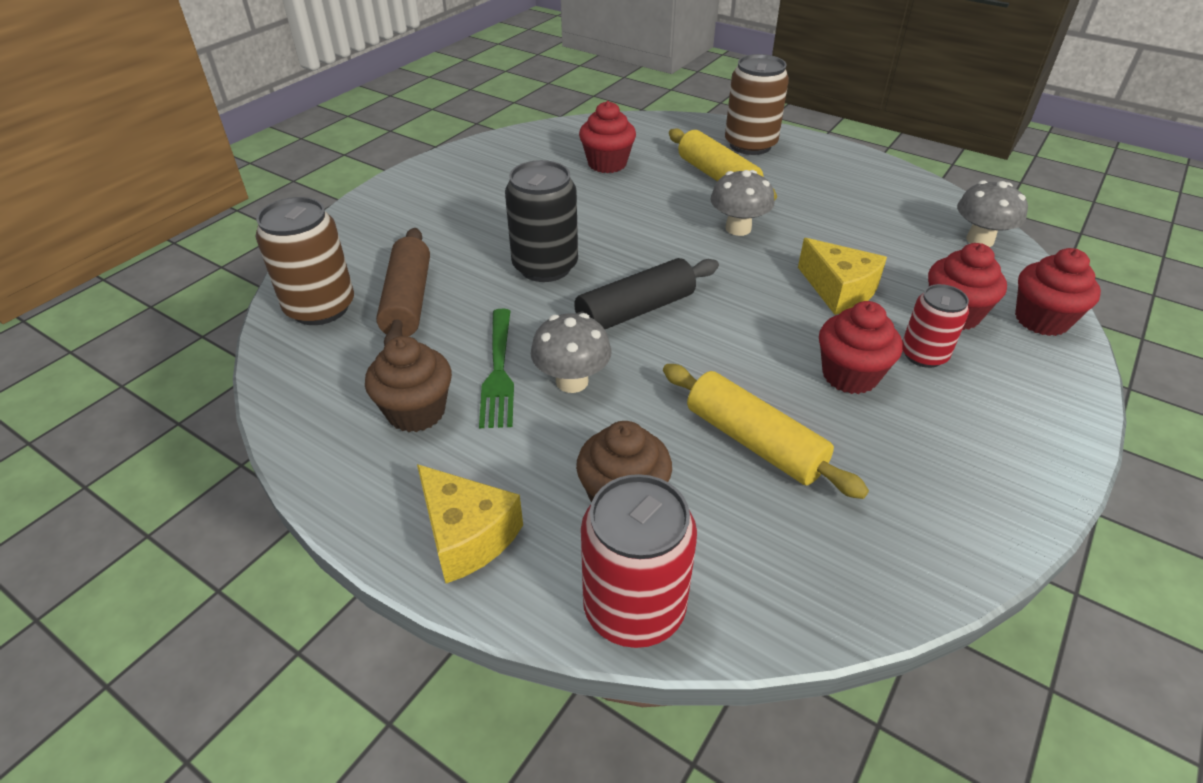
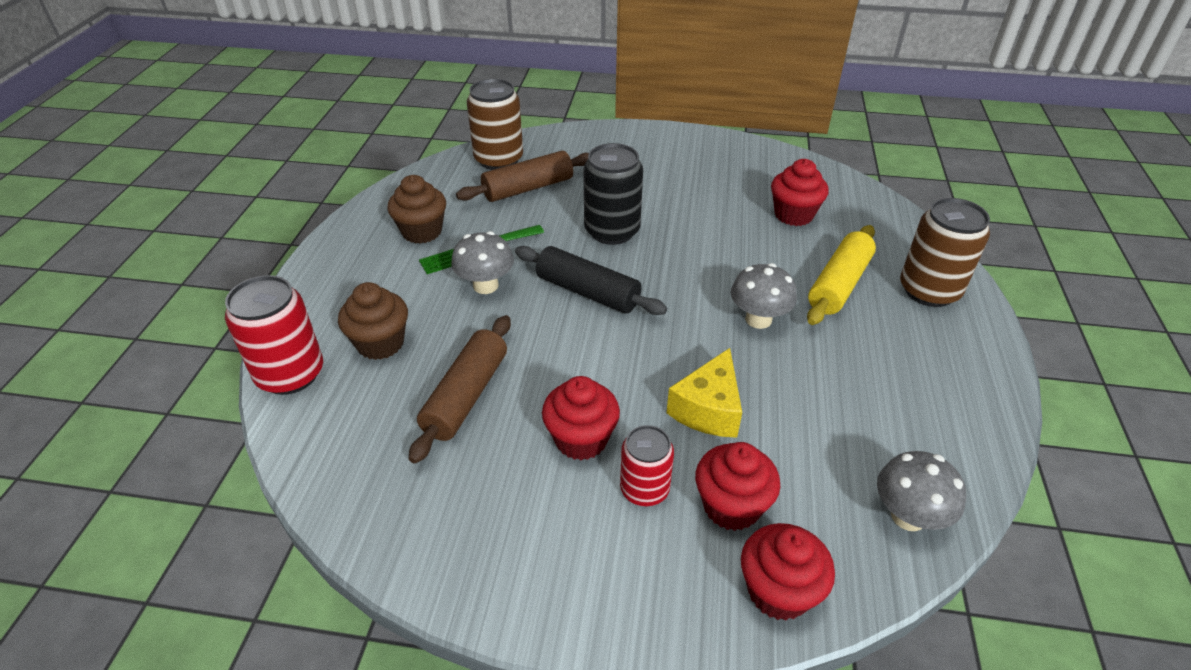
camera: 65 degrees right, 0 degrees up
(467, 535) = (327, 288): yellow cheese -> none
(754, 442) = (466, 396): yellow rolling pin -> brown rolling pin

